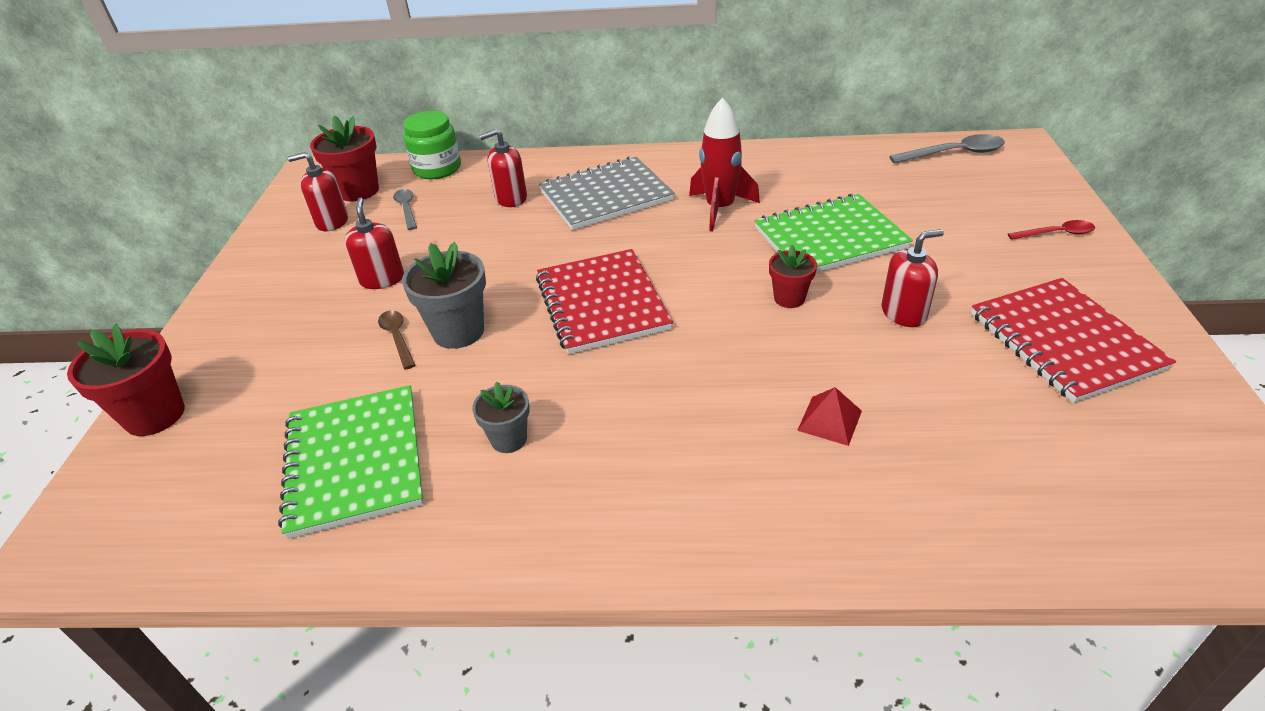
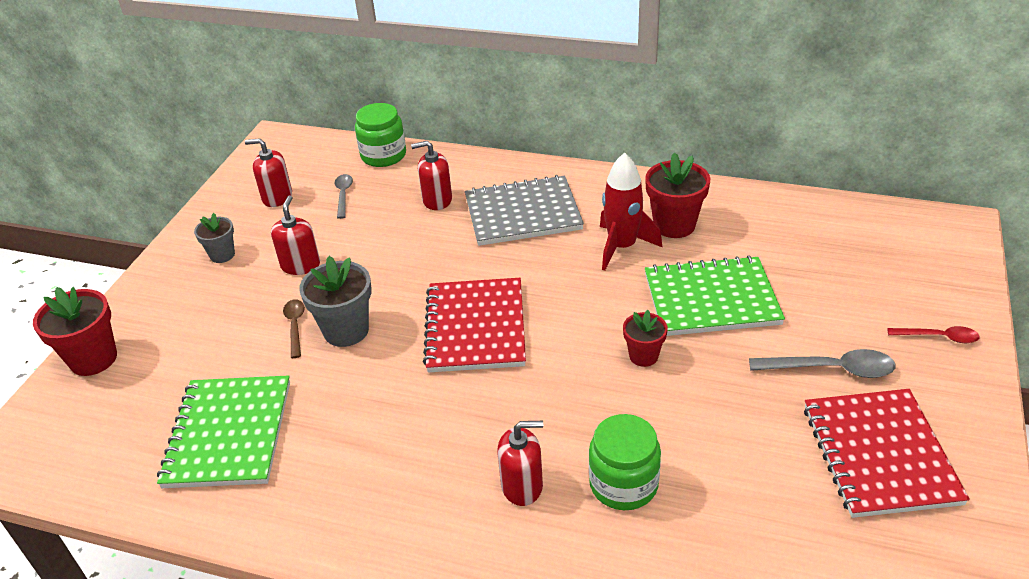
camera: 15 degrees right, 0 degrees up
(358, 191) = (309, 168): red flower pot -> red flower pot (674, 225)
(509, 439) = (352, 441): grey flower pot -> grey flower pot (222, 255)
(829, 420) = (623, 484): red pyramid -> green jar
(903, 313) = (742, 393): red soap dispenser -> red soap dispenser (522, 486)
(954, 154) = (884, 224): grey spoon -> grey spoon (831, 369)

